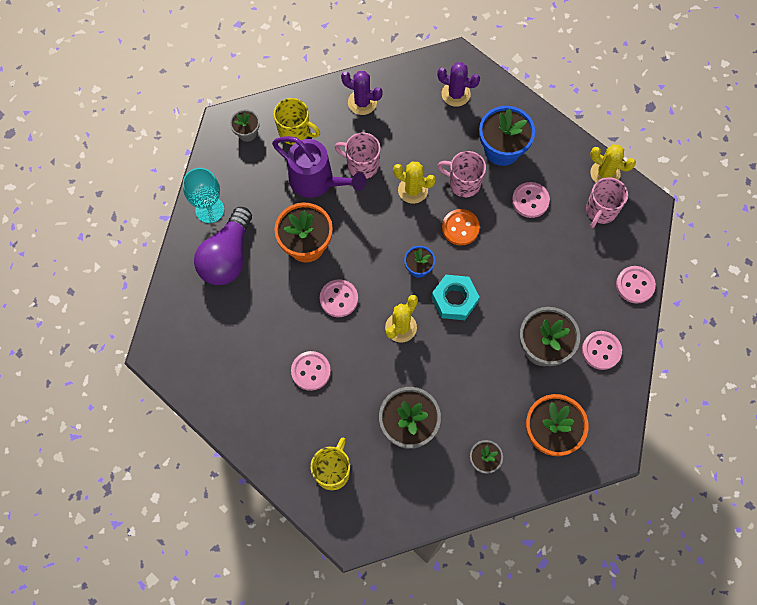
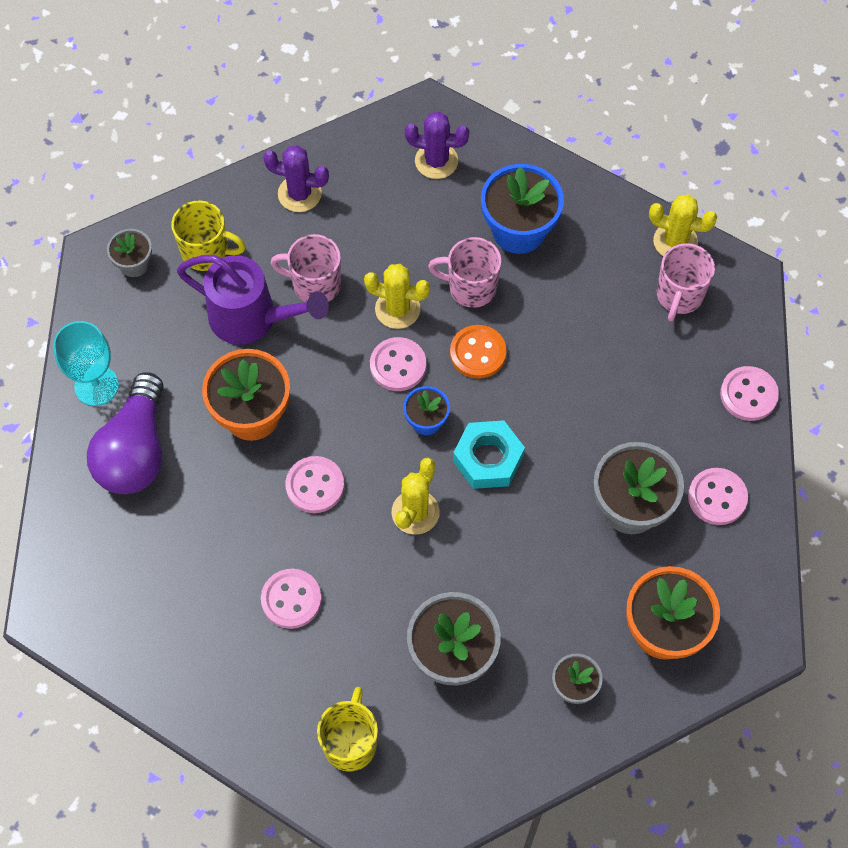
camera: 10 degrees left, 5 degrees down
(530, 200) = (573, 297): pink button -> pink button (398, 365)

